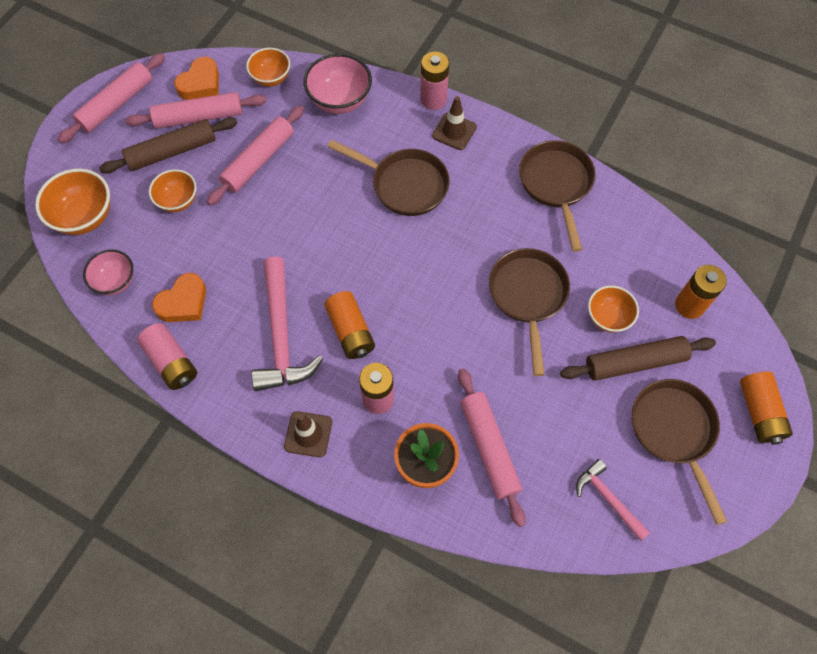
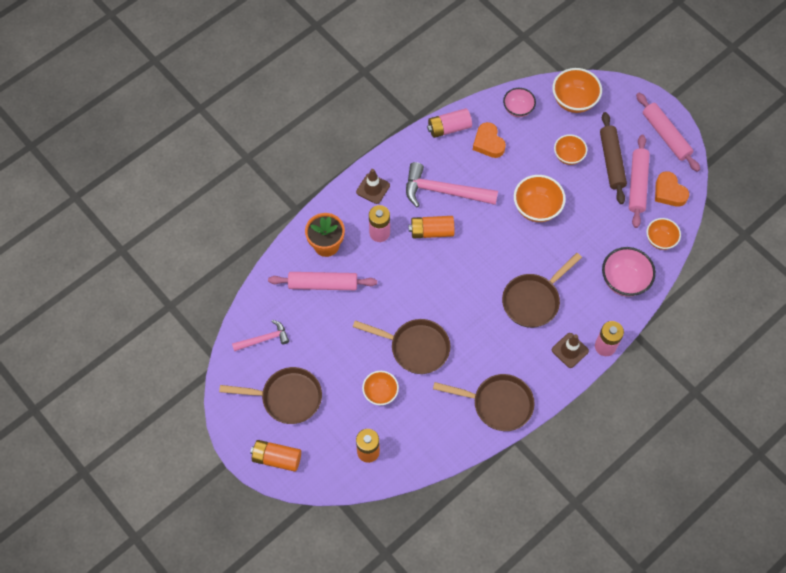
camera: 110 degrees right, 0 degrees up
(258, 161) = (586, 212): pink rolling pin -> none
(270, 216) = (536, 208): none -> orange bowl
(635, 362) = (342, 395): brown rolling pin -> none

